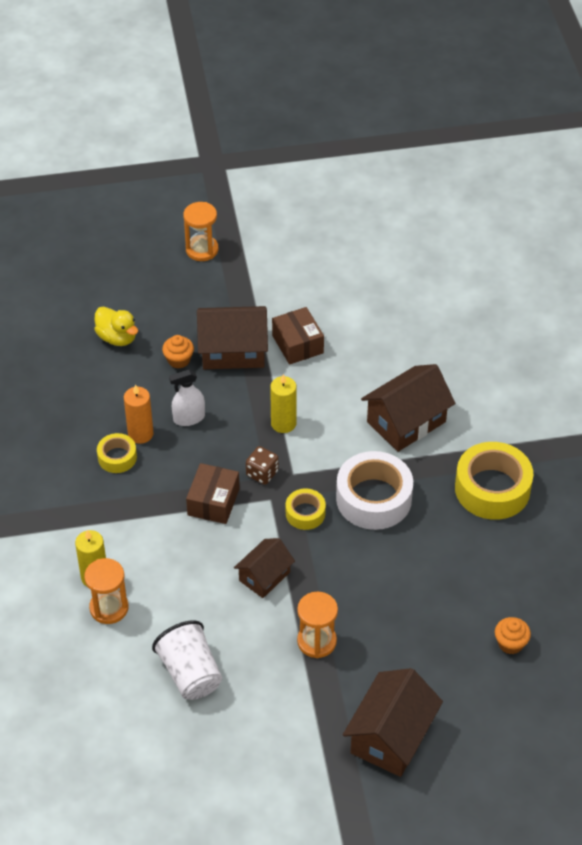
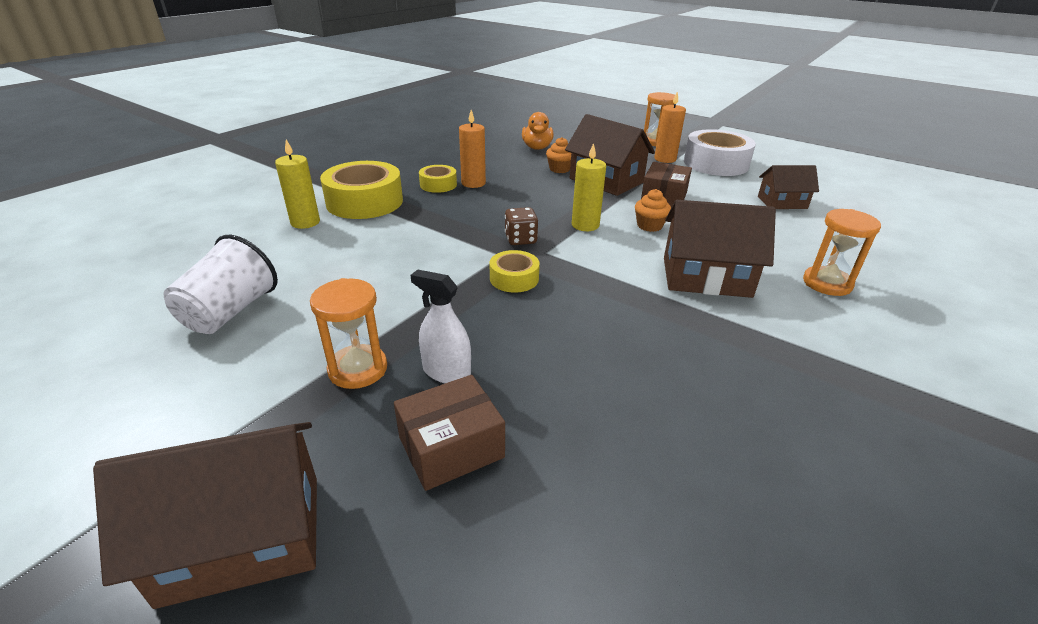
camera: 45 degrees right, 15 degrees down
(109, 608) = (277, 241): orange hourglass -> orange hourglass (827, 283)
(117, 338) = (537, 148): yellow duck -> orange duck
(189, 418) = (518, 192): white spray bottle -> white spray bottle (446, 372)
(213, 502) = (456, 233): brown box -> brown box (451, 447)
(240, 278) = (665, 159): none -> orange candle
(264, 576) = (408, 294): brown house -> brown house (782, 202)
(373, 498) = (594, 305): white tape -> white tape (715, 163)
(492, 489) = (751, 377): yellow tape -> yellow tape (364, 202)
(510, 643) = (568, 570): orange cupcake -> orange cupcake (649, 226)

